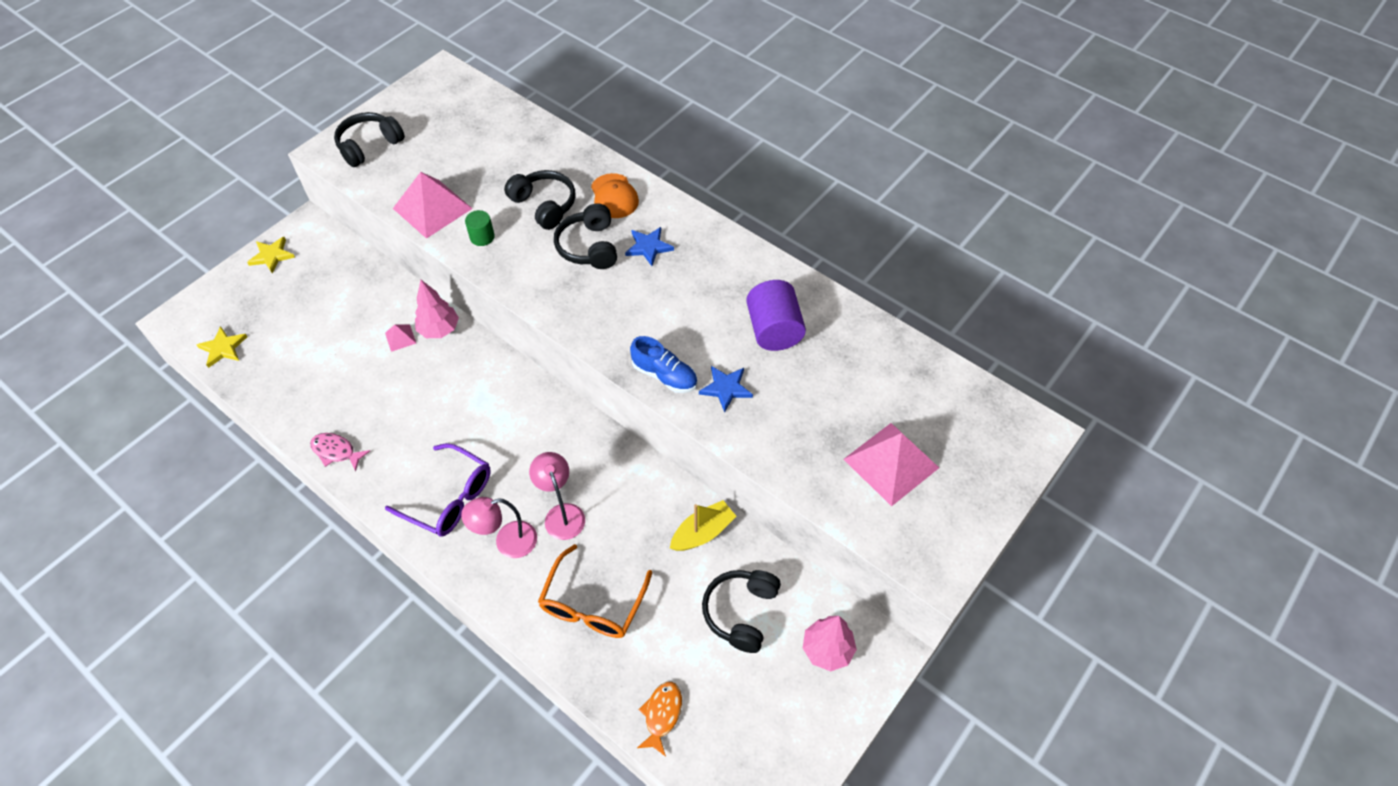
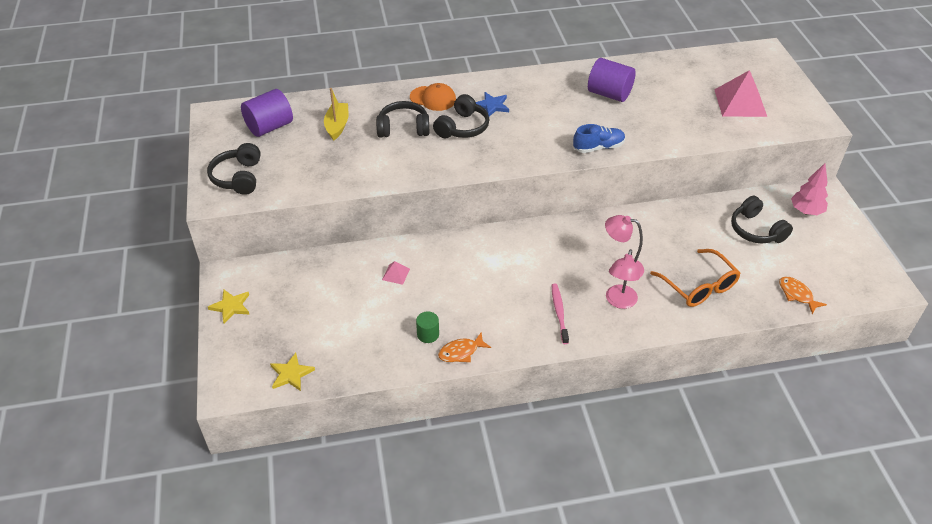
camera: 50 degrees left, 10 degrees down
(336, 451) = (461, 352): pink fish -> orange fish
(432, 208) = (341, 175): pink pyramid -> none
(439, 330) = (411, 252): pink tree -> none
(450, 498) = (559, 312): purple glasses -> pink toothbrush
(457, 117) = (269, 127): none -> purple cylinder
(482, 237) = (397, 166): green cylinder -> green cylinder (428, 334)
(589, 247) = (462, 127): black headphones -> black headphones turned 90 degrees counterclockwise
(702, 532) = (689, 217): yellow boat -> yellow boat (337, 126)
(726, 388) = (632, 130): blue star -> none

